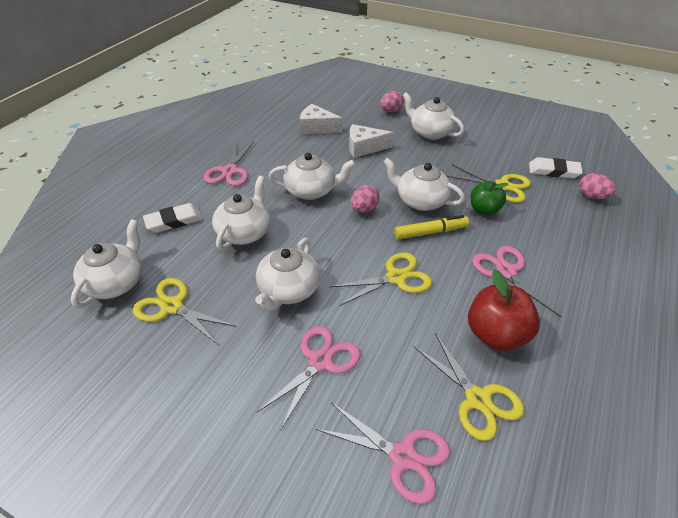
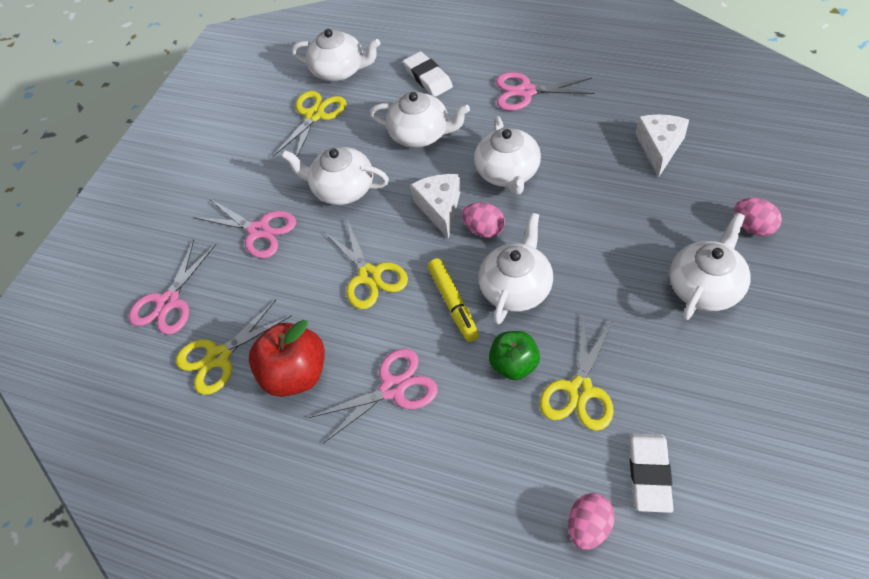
camera: 90 degrees right, 10 degrees up
(364, 148) = (625, 209): white cheese -> white cheese (440, 208)

